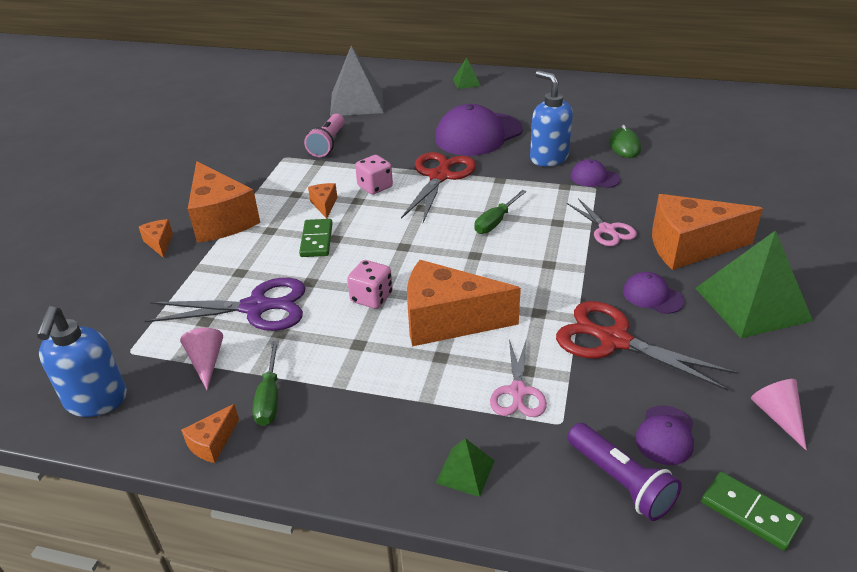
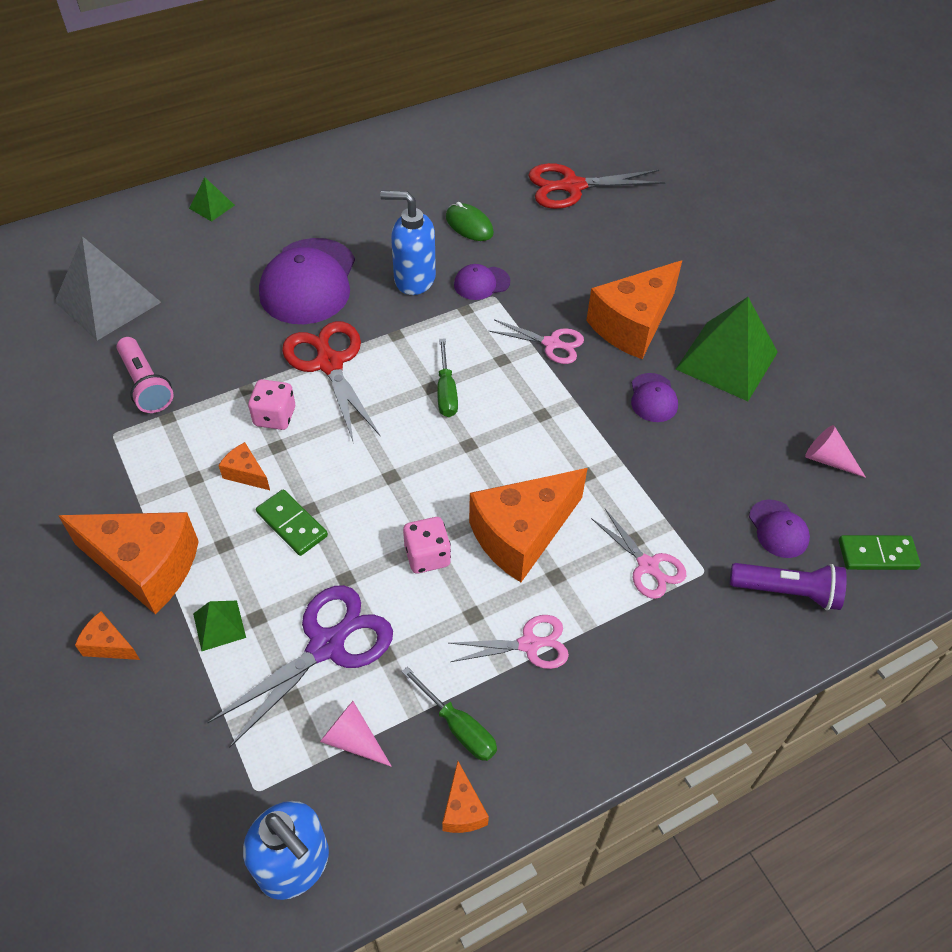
camera: 45 degrees left, 15 degrees up
(373, 383) = (530, 644): none -> pink scissors
(465, 471) = (683, 667): green pyramid -> green pyramid (219, 625)
(612, 340) = (665, 464): red scissors -> red scissors (571, 187)
(652, 296) = (653, 398): purple cap -> purple cap turned 90 degrees counterclockwise

